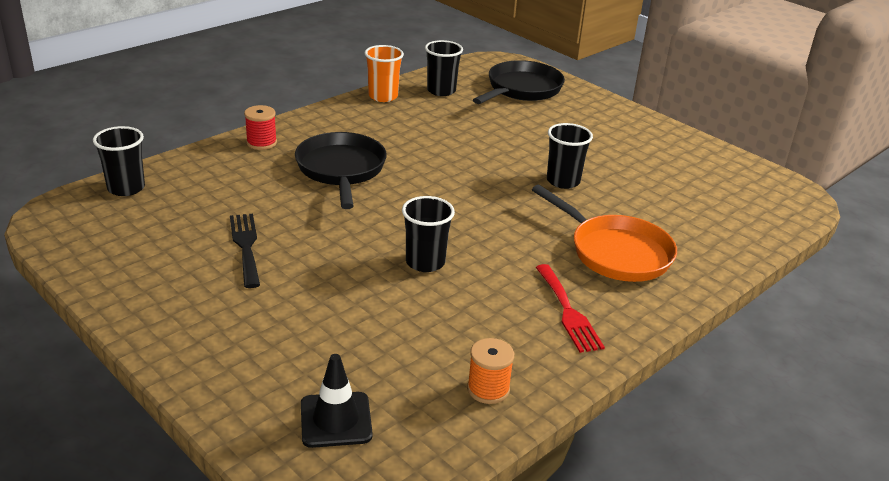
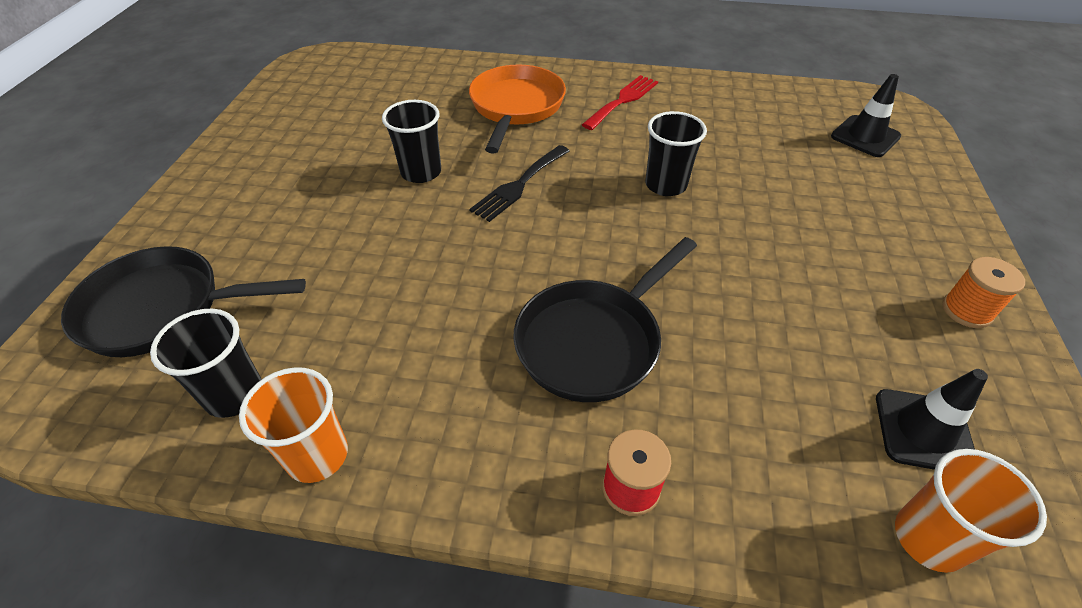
camera: 125 degrees left, 15 degrees up
(126, 188) = (928, 538): black cup -> orange cup
(147, 221) = (924, 431): none -> black traffic cone
(245, 246) = (819, 307): black fork -> black fork (519, 185)
(488, 389) = (744, 99): orange spool -> orange spool (966, 311)

